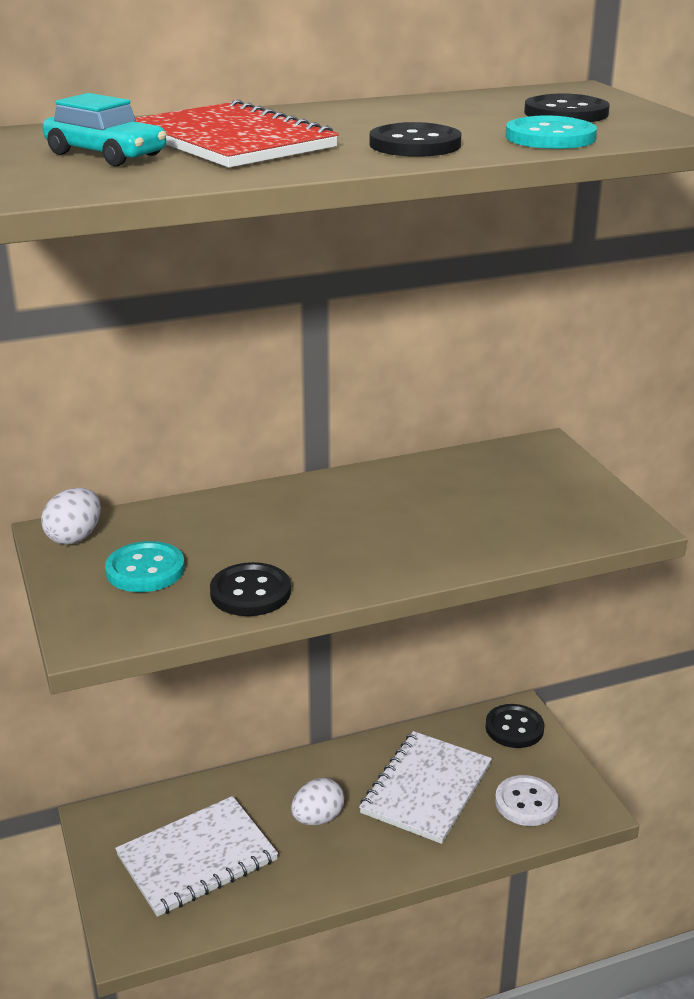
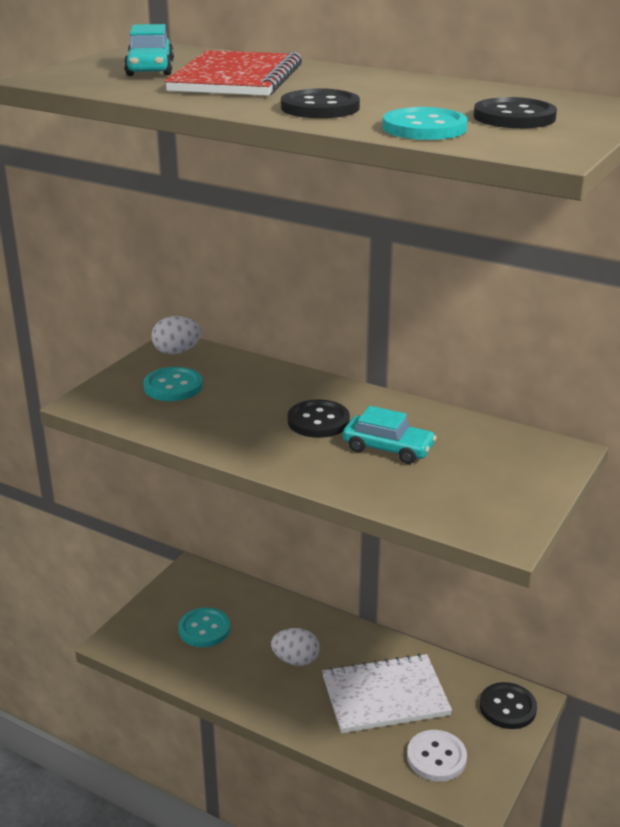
camera: 50 degrees right, 0 degrees up
(197, 858) = (204, 629): white notebook -> turquoise button
(250, 592) = (194, 428): black button -> black button (318, 421)
(435, 512) = (388, 448): none -> turquoise car

